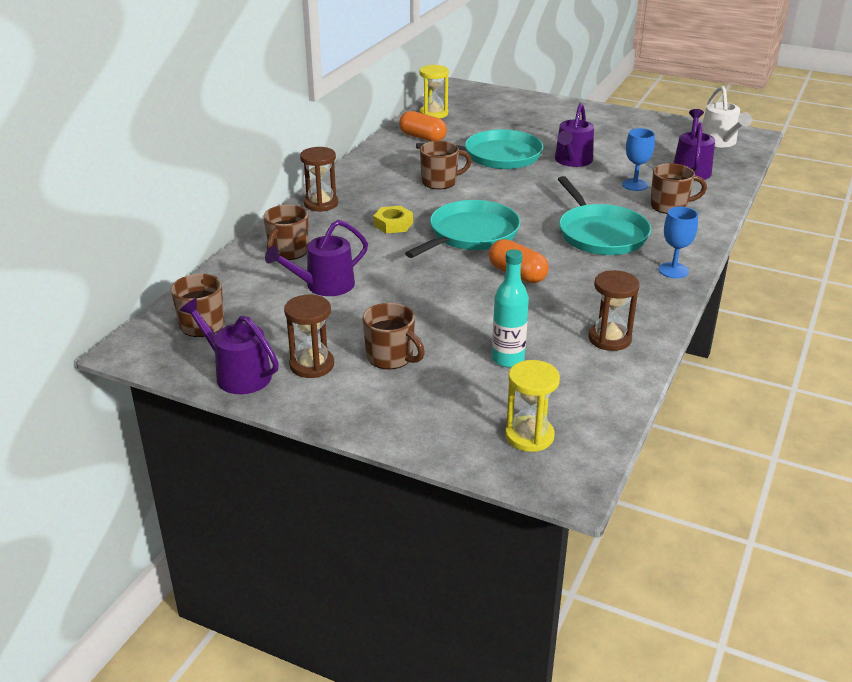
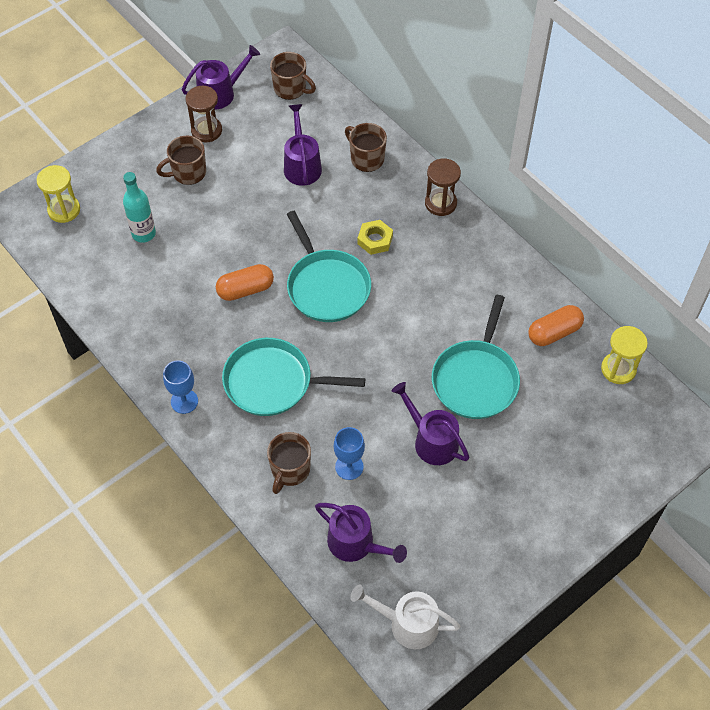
camera: 115 degrees right, 25 degrees up
(440, 182) = (440, 305): brown mug -> none
(609, 339) = (126, 304): brown hourglass -> none

